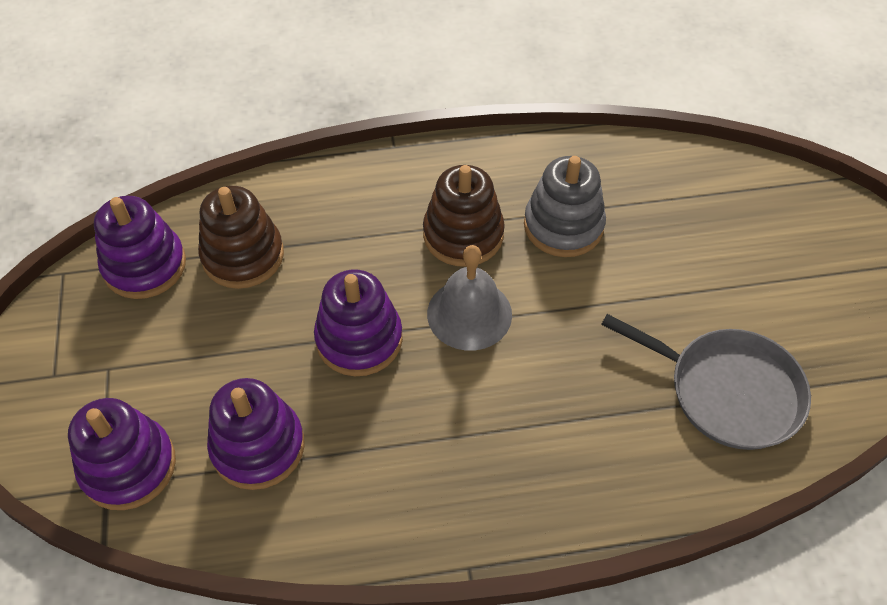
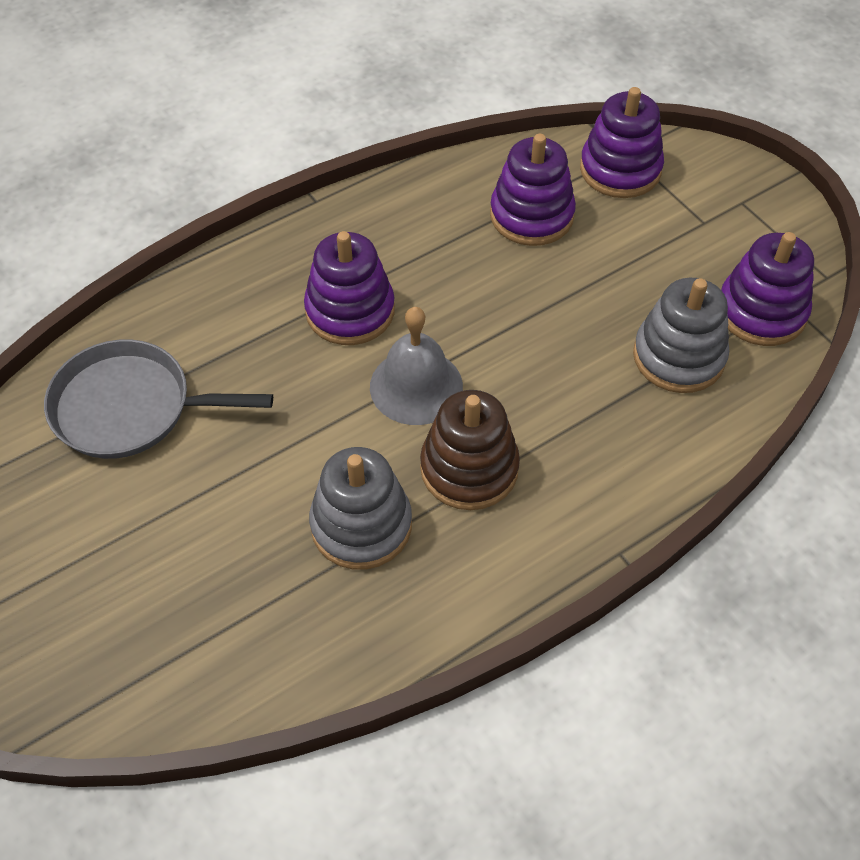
camera: 155 degrees right, 0 degrees up
(243, 256) = (678, 357): brown stacking toy -> grey stacking toy
(359, 339) = (507, 324): purple stacking toy -> purple stacking toy (350, 311)

